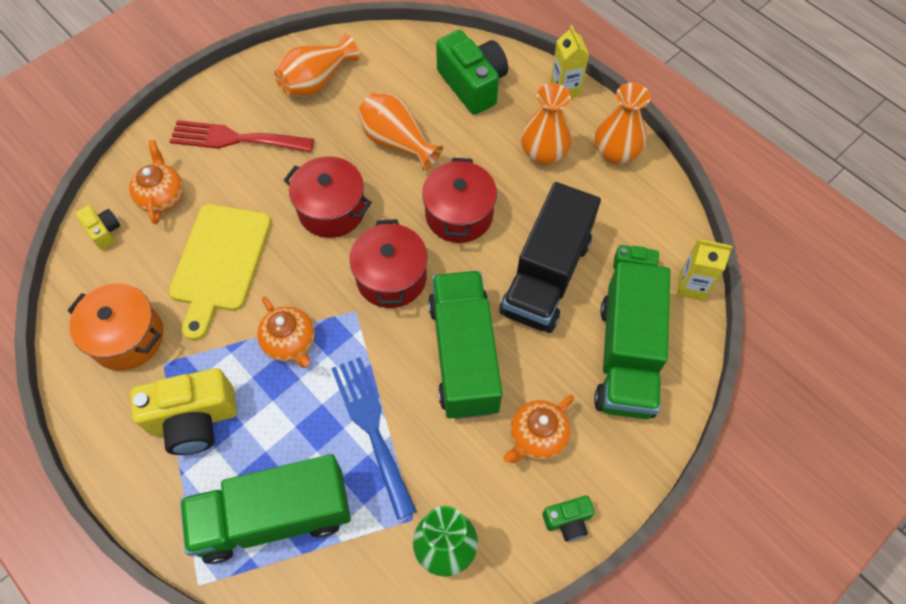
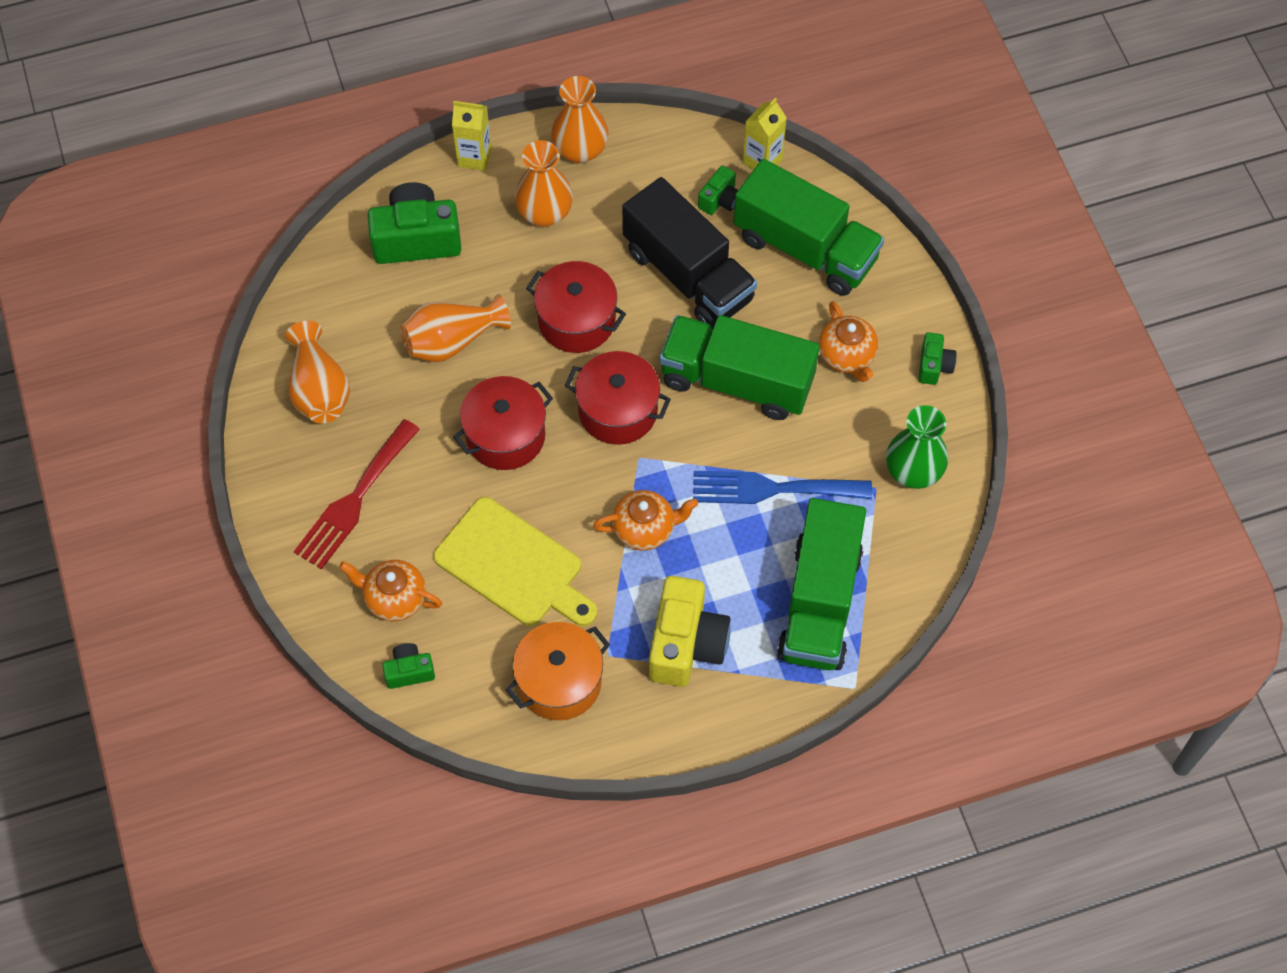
camera: 65 degrees left, 0 degrees up
(104, 232) = (409, 671): yellow camera -> green camera

